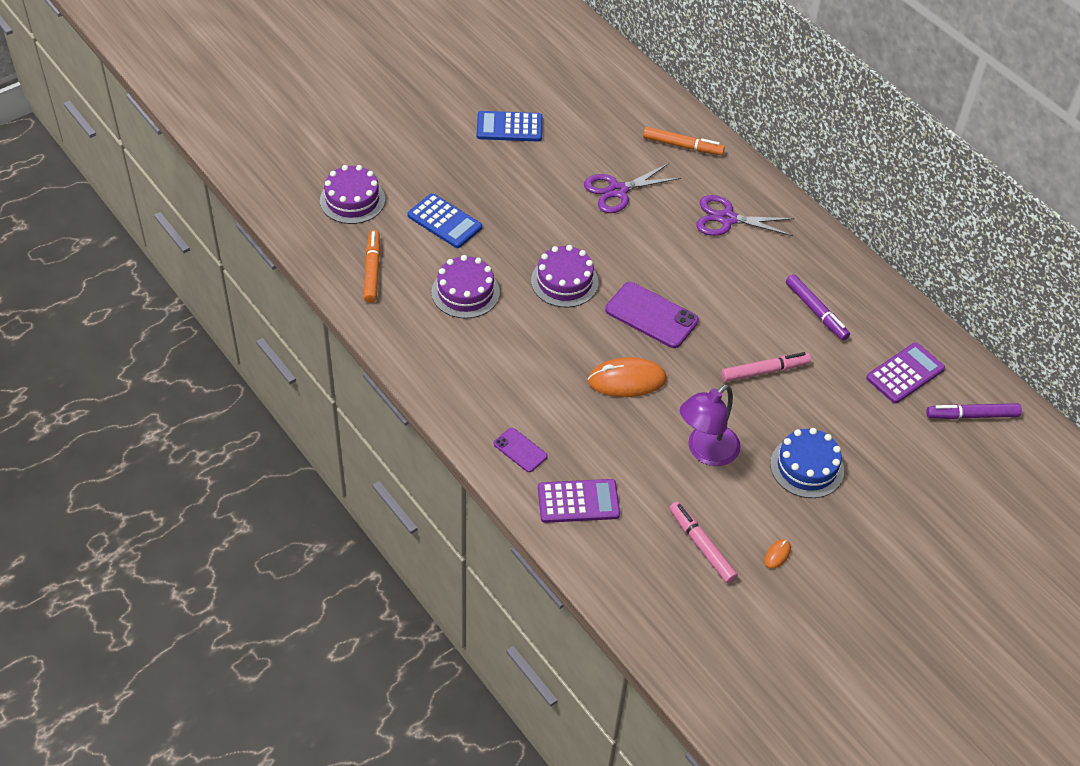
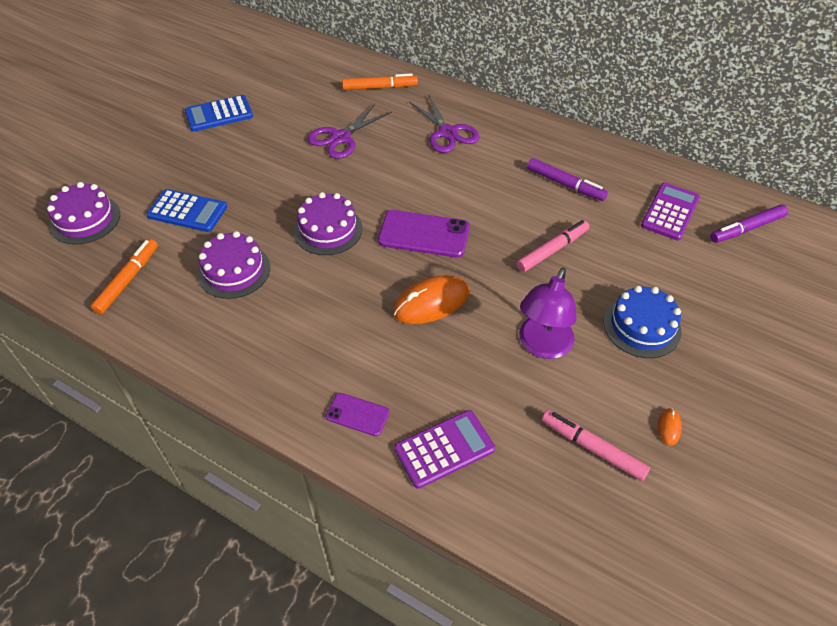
camera: 20 degrees left, 0 degrees up
(372, 270) = (128, 280): orange marker -> orange marker turned 45 degrees clockwise
(727, 219) = (447, 133): purple scissors -> purple scissors turned 105 degrees counterclockwise

